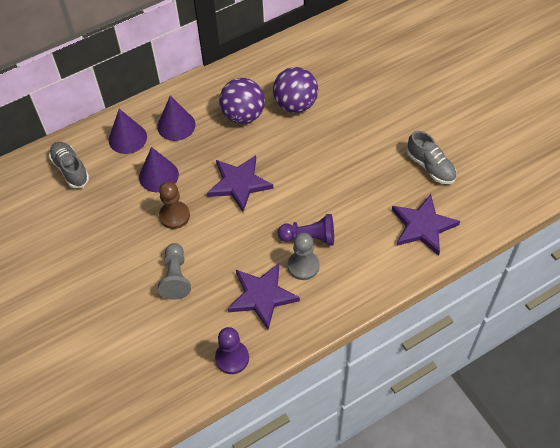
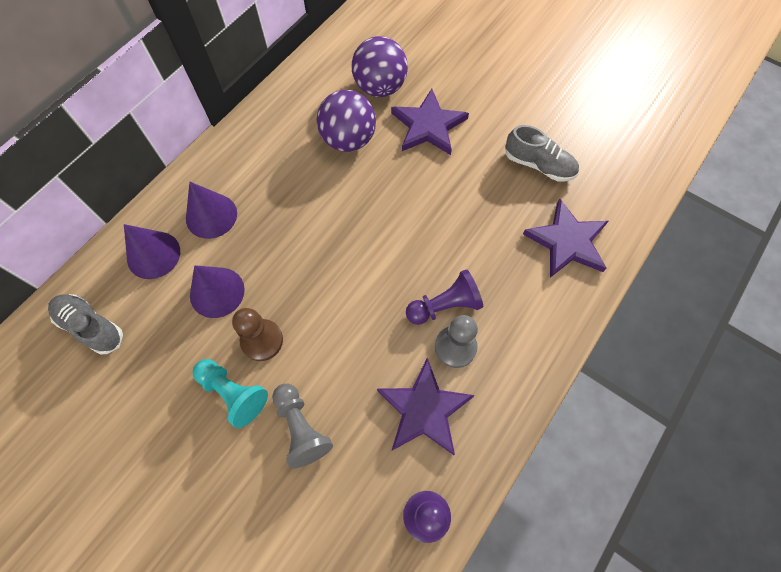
camera: 25 degrees left, 10 degrees up
(142, 241) = (233, 393): none -> turquoise pawn
(239, 184) = (326, 266): purple star -> purple star (428, 126)
(243, 115) = (291, 174): purple ball -> purple ball (380, 87)

